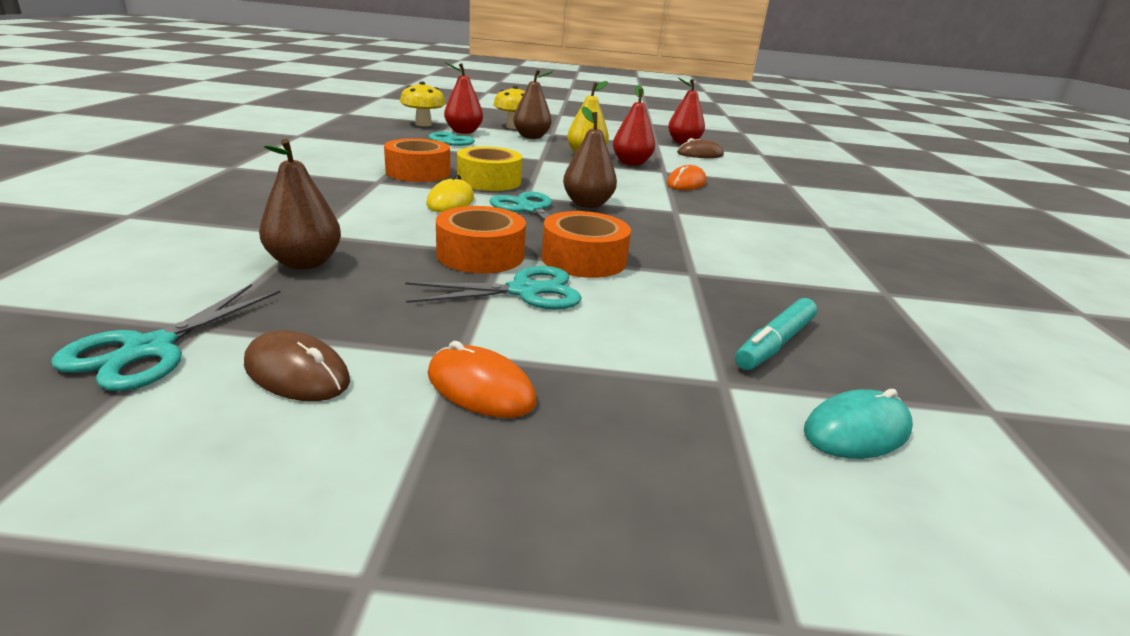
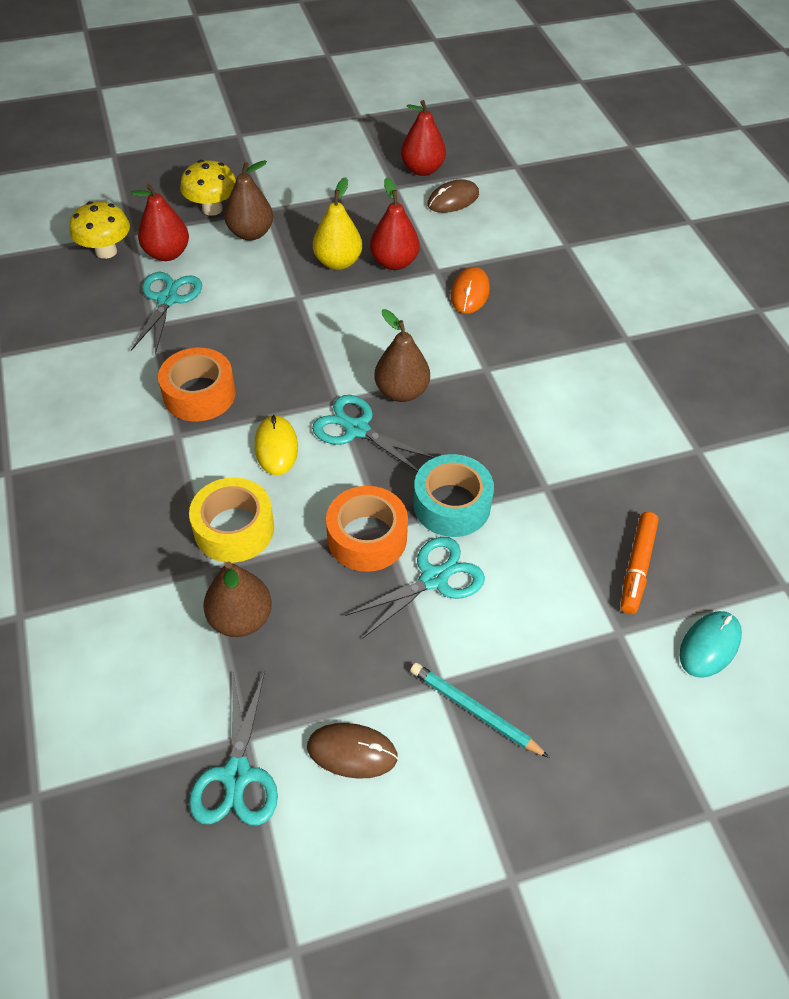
camera: 20 degrees left, 25 degrees up
(480, 388) = (474, 711): orange mouse -> turquoise pencil
(489, 181) = (281, 381): yellow tape -> yellow tape (234, 529)
(583, 259) = (452, 504): orange tape -> turquoise tape
(775, 343) = (637, 567): turquoise marker -> orange marker

